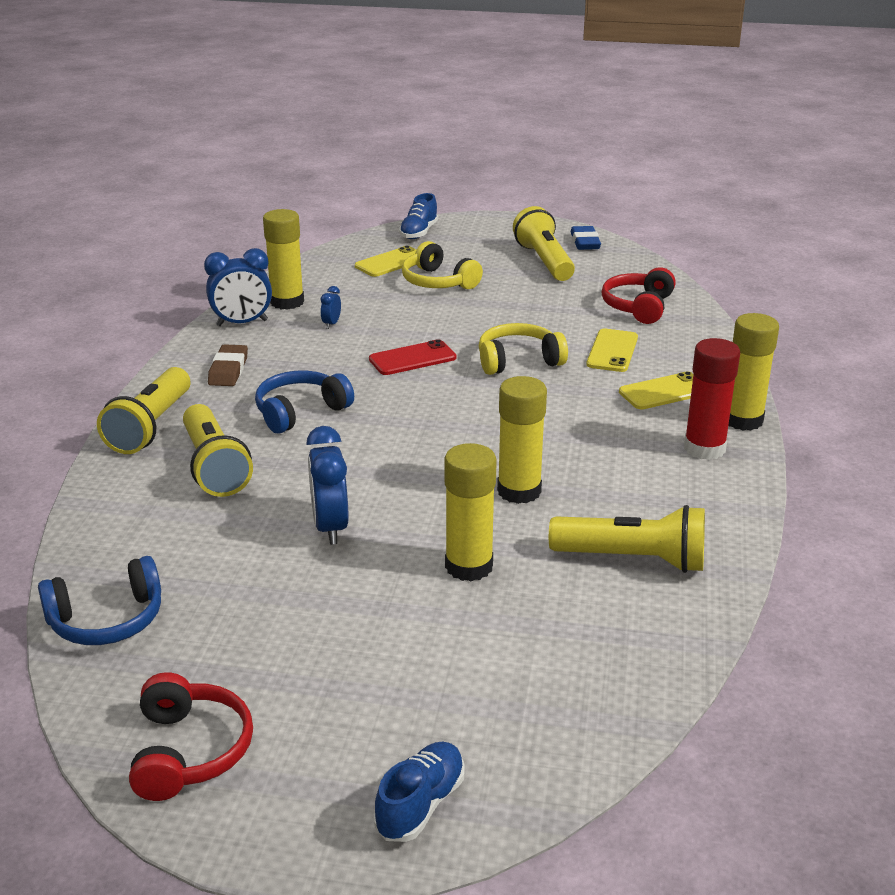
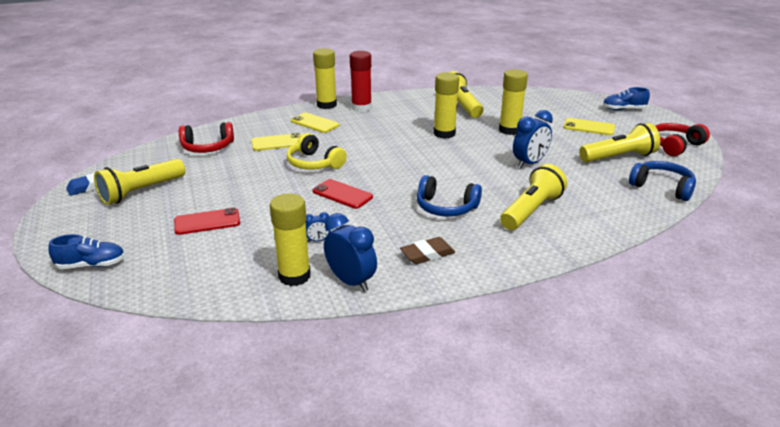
camera: 120 degrees left, 0 degrees up
(150, 427) = (526, 251): yellow flashlight -> yellow flashlight (619, 157)
(391, 262) = (176, 255): yellow phone -> yellow phone (589, 127)
(438, 282) = (207, 222): yellow headphones -> red phone

